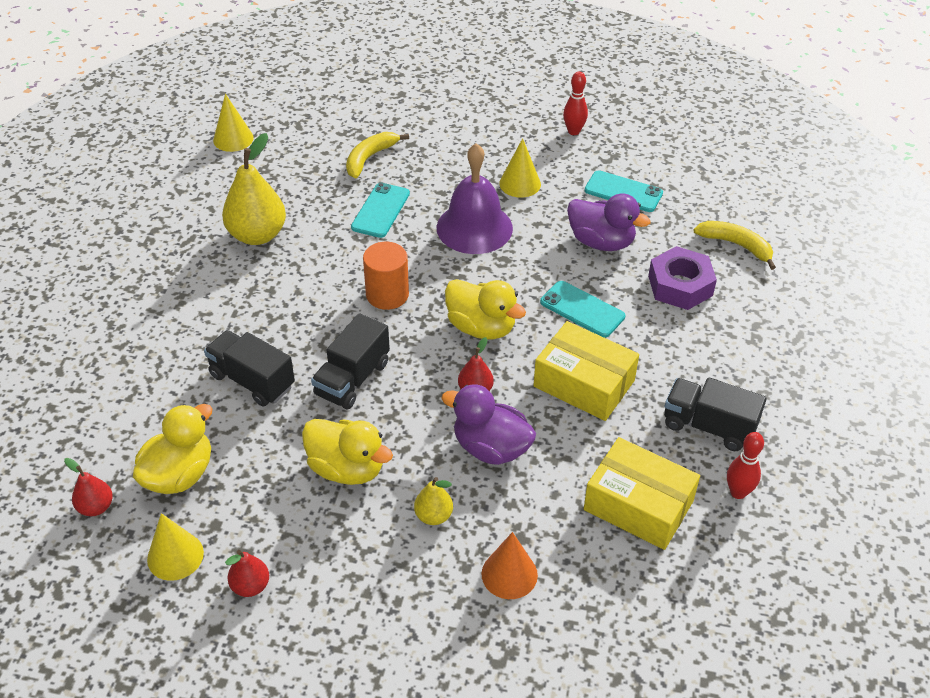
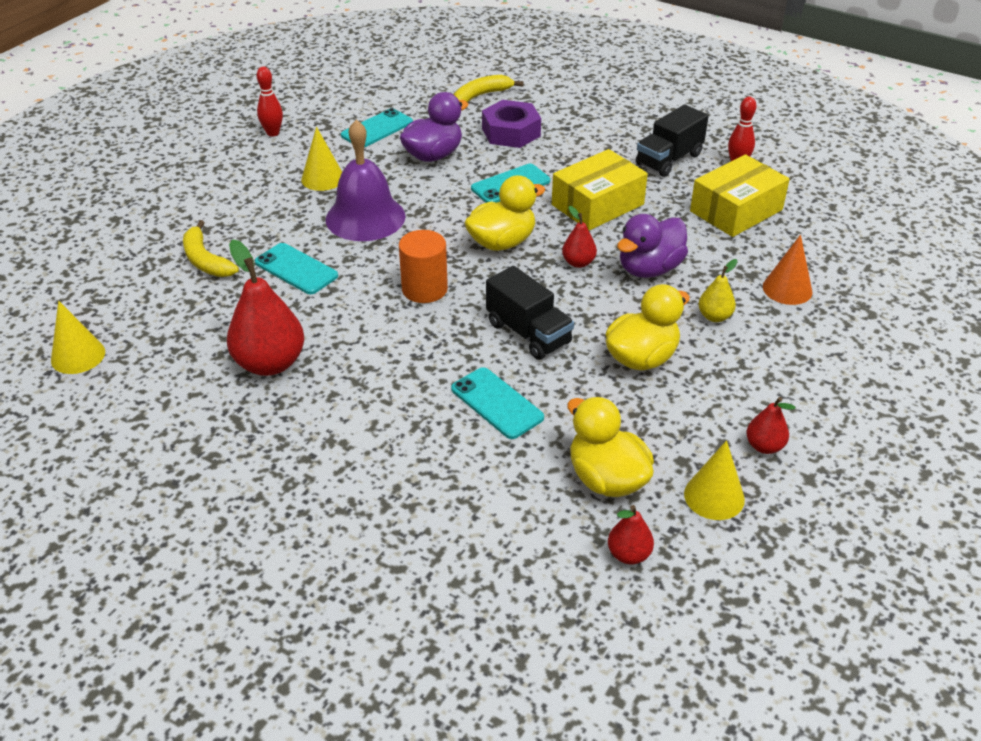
camera: 70 degrees left, 5 degrees down
(252, 381) = (496, 403): black truck -> turquoise phone
(257, 235) = (270, 363): yellow pear -> red pear

